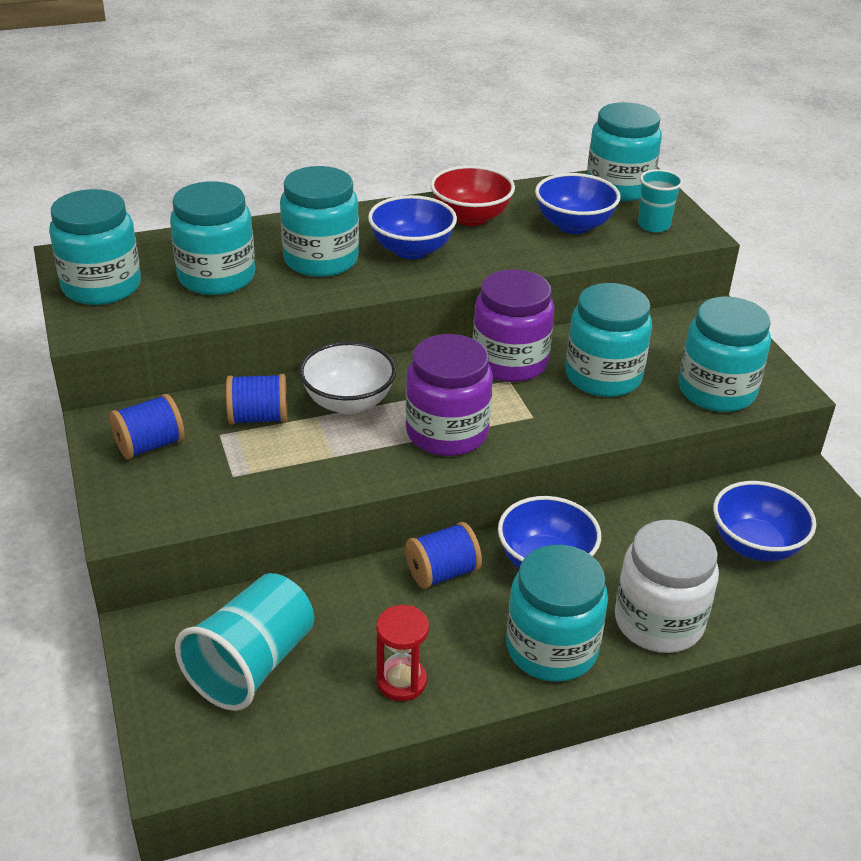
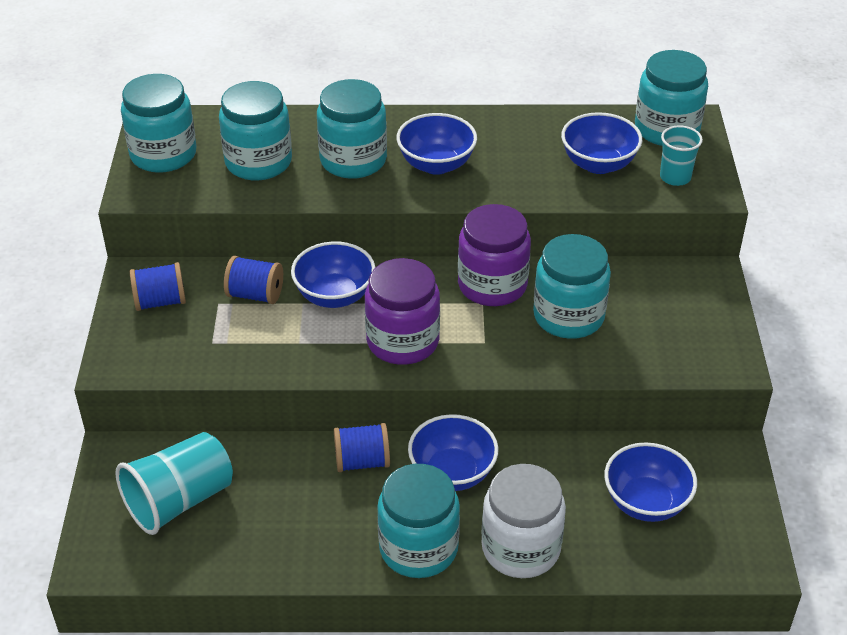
camera: 20 degrees right, 5 degrees up
(348, 402) = (334, 295): white bowl -> blue bowl
(401, 681) = (286, 544): red hourglass -> none
(470, 217) = (507, 139): red bowl -> none
(716, 391) = (665, 352): turquoise jar -> none

